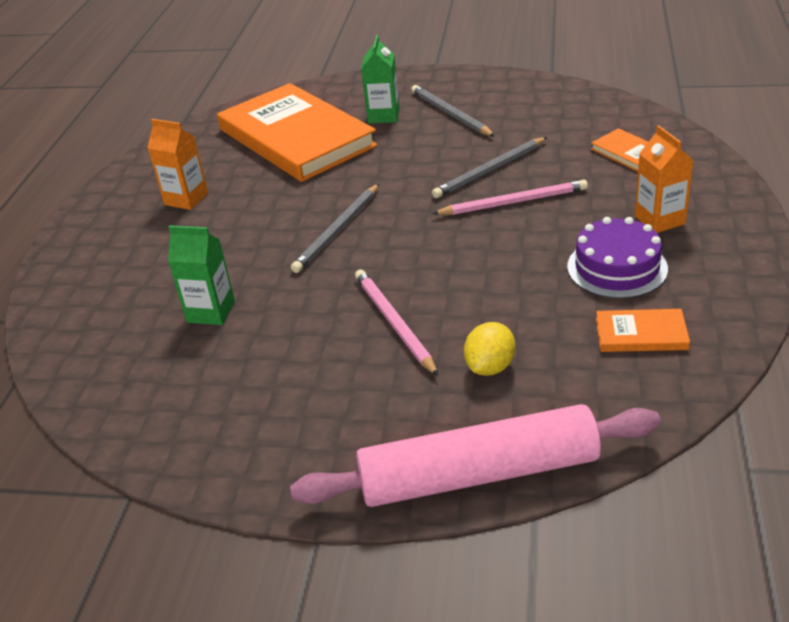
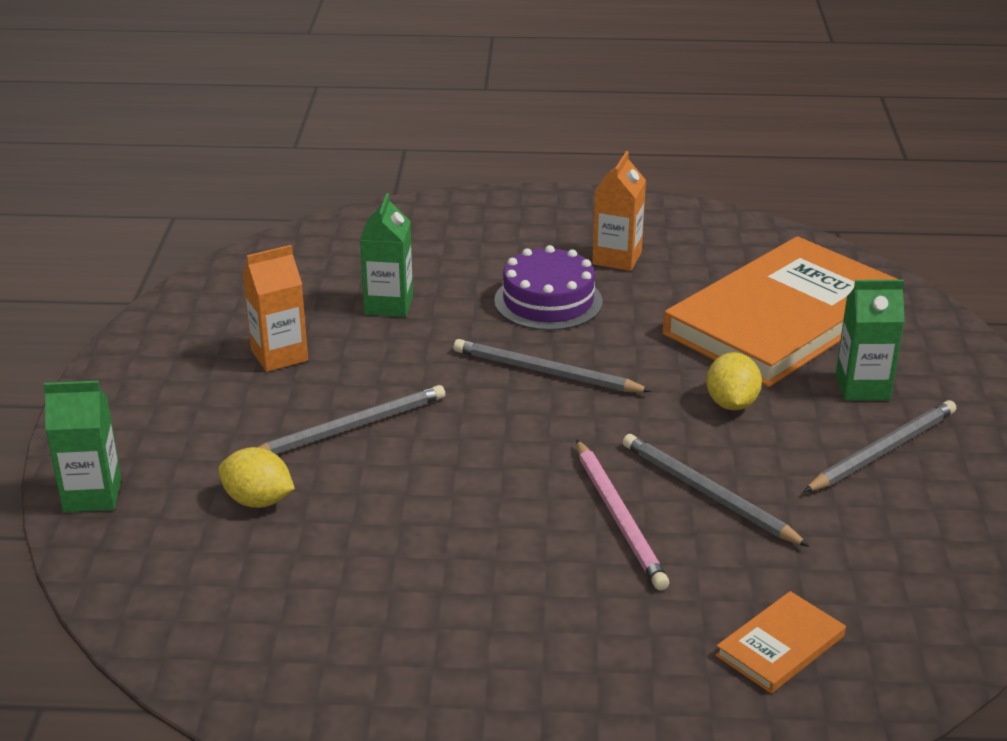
camera: 80 degrees right, 5 degrees down
(393, 159) = (731, 403): none -> yellow lemon
(394, 323) = (350, 427): pink pencil -> grey pencil
(478, 474) = (92, 495): pink rolling pin -> green carton
(617, 267) = (448, 614): purple cake -> purple cake (548, 301)
(641, 334) = (297, 628): orange book -> none
(659, 220) = (572, 667): orange carton -> orange carton (279, 355)

